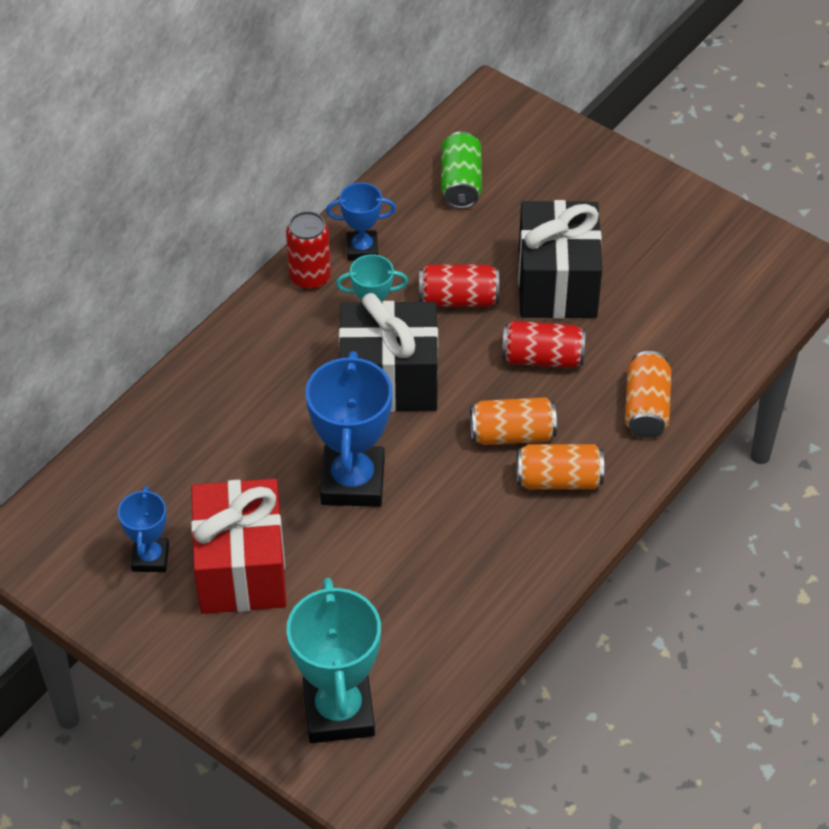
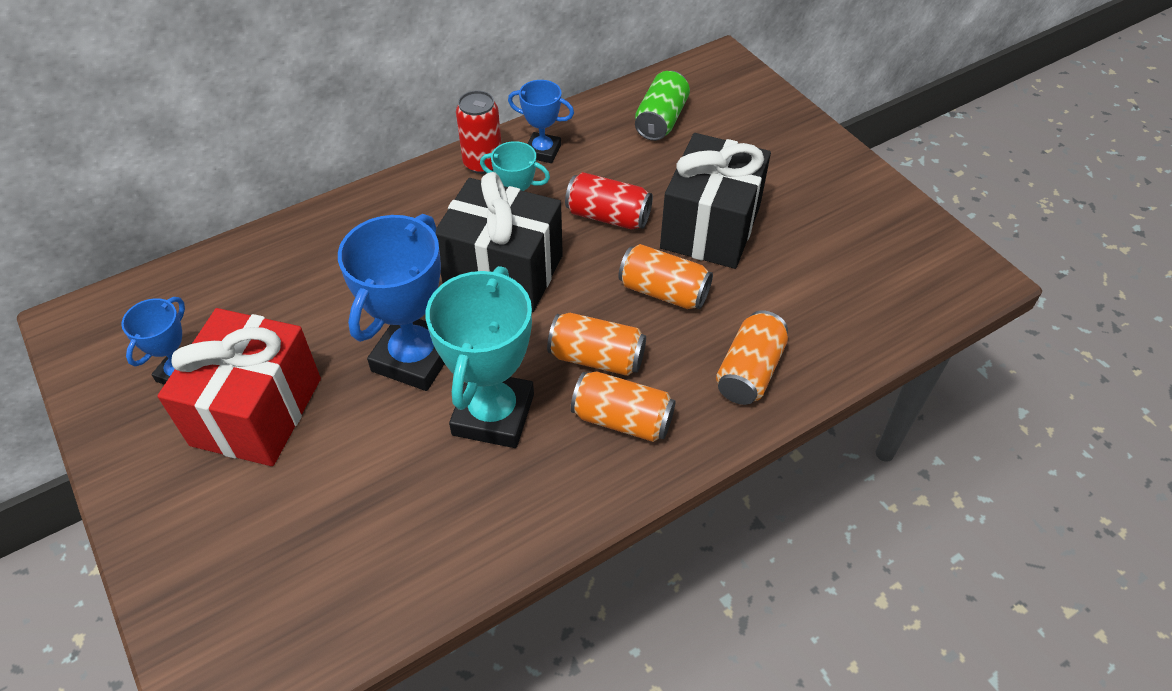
camera: 20 degrees right, 0 degrees up
(339, 711) = (254, 606): turquoise trophy -> turquoise trophy (493, 414)
(542, 358) = (663, 292): red can -> orange can

